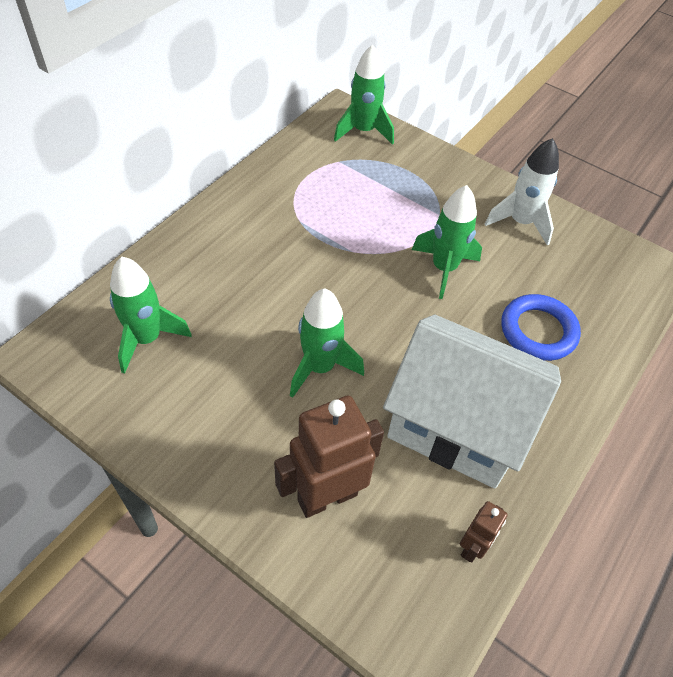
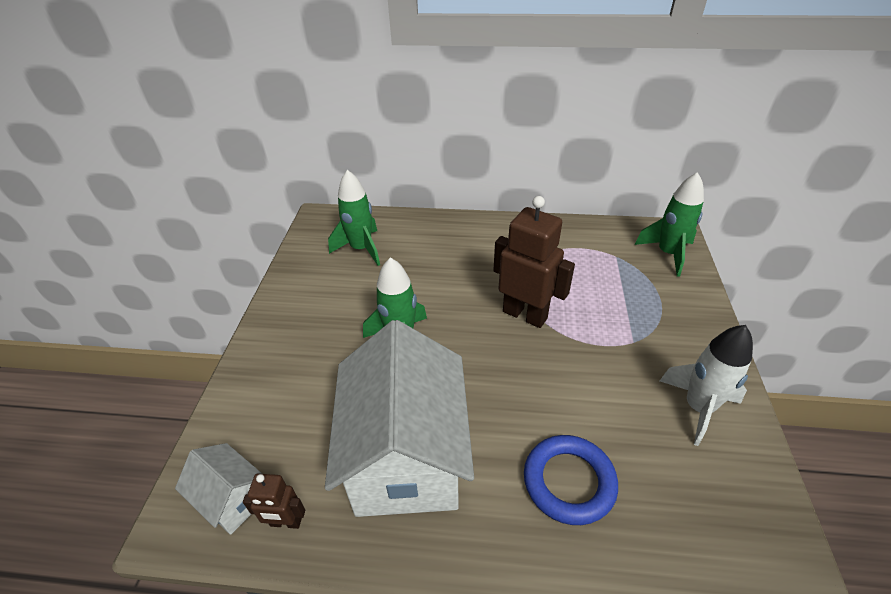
camera: 65 degrees right, 10 degrees down
(327, 496) = (288, 397): brown robot -> brown robot (525, 314)
(423, 588) = (232, 499): none -> white house
(444, 268) = (572, 372): green rocket -> none

